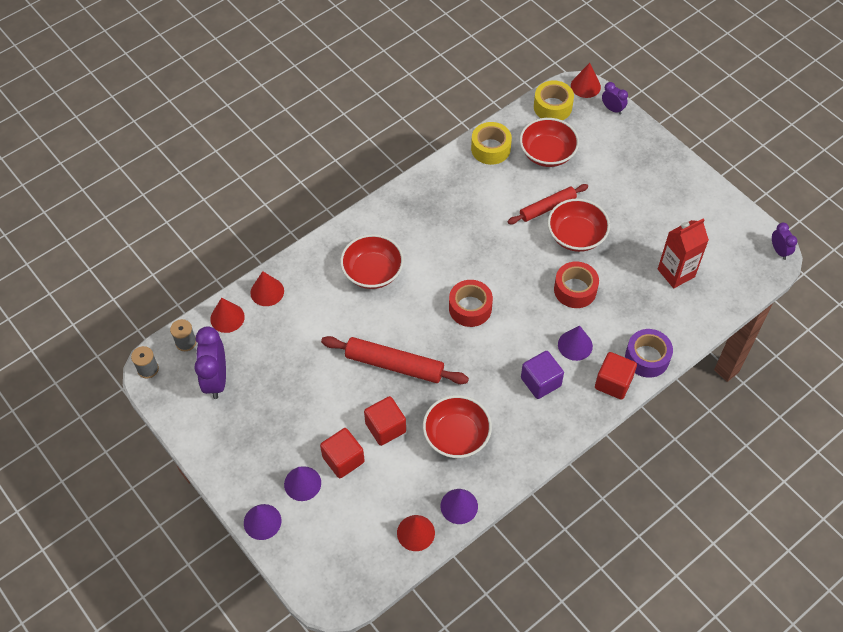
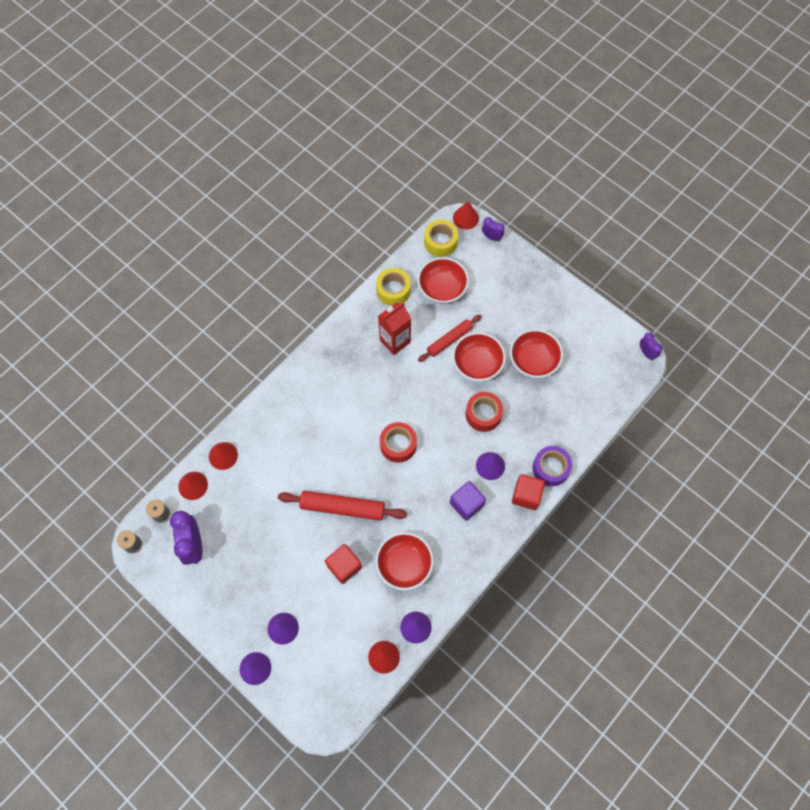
camera: 10 degrees left, 10 degrees up
(343, 459) = (313, 601): red cube -> none
(372, 272) = (310, 423): red bowl -> red bowl (533, 360)
(676, 273) = (564, 386): red carton -> red carton (395, 341)

